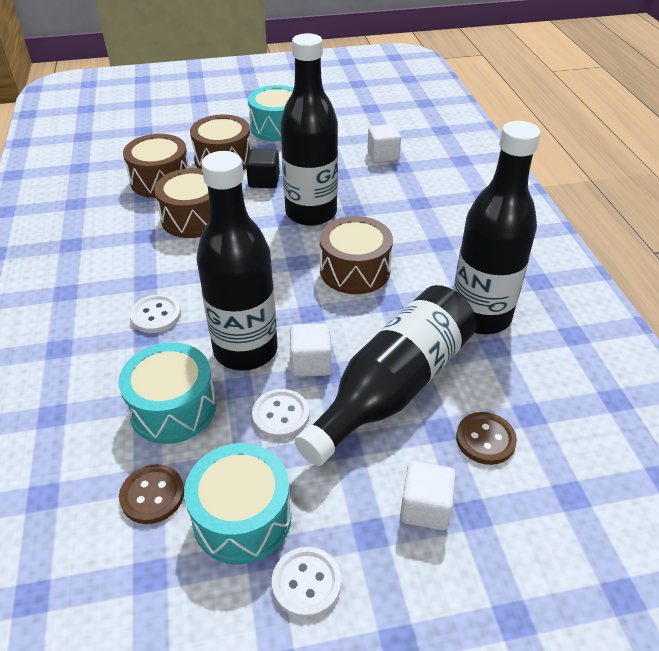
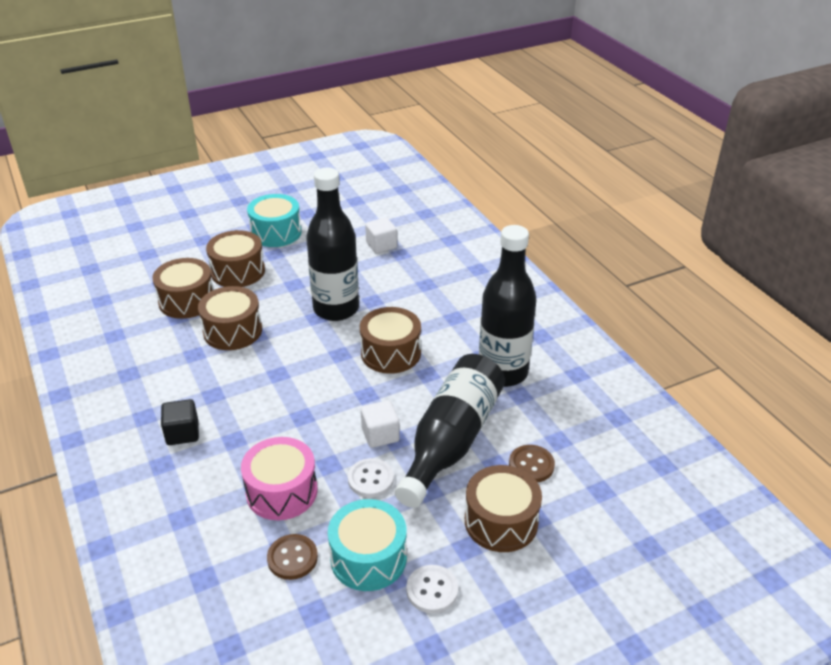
camera: 15 degrees left, 5 degrees down
(156, 315) = (235, 421): white button -> none
(173, 408) = (282, 491): turquoise drum -> pink drum
(245, 350) = (323, 435): black bottle -> none
(264, 181) = (283, 286): black cube -> black cube (182, 433)
(425, 507) = (501, 521): white cube -> brown drum

